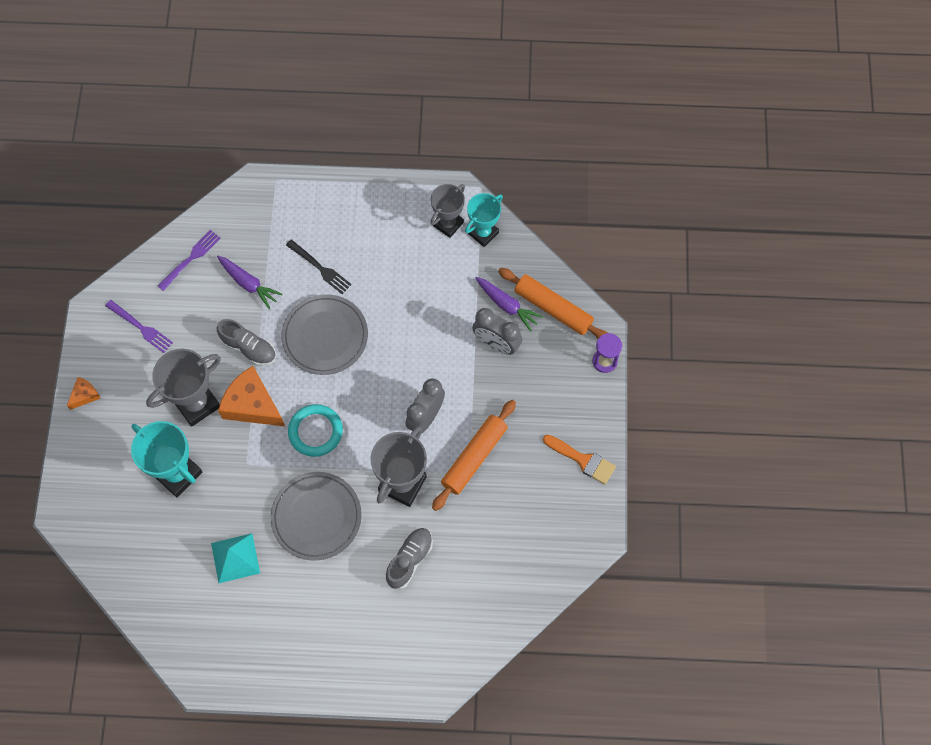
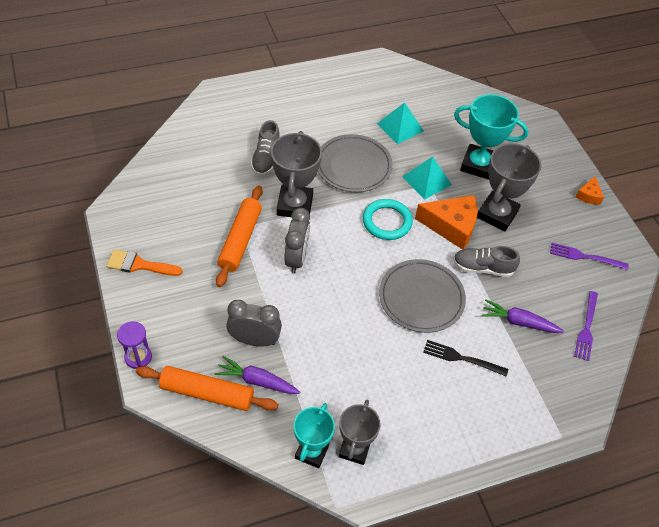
camera: 155 degrees right, 15 degrees down
(246, 471) = (427, 180): none -> turquoise pyramid

